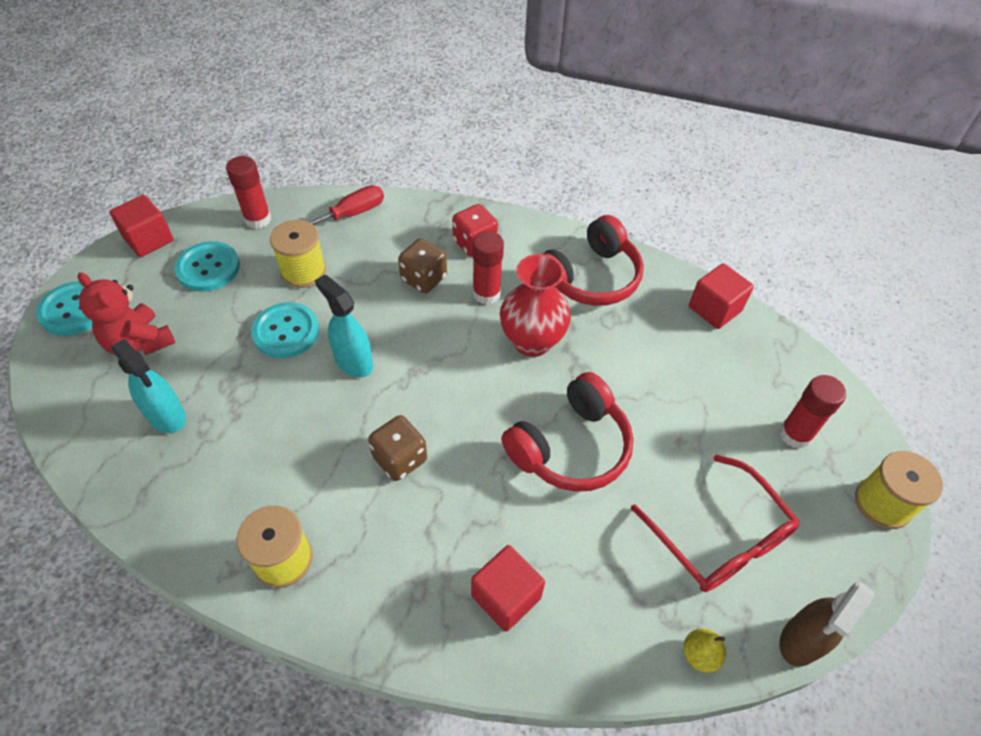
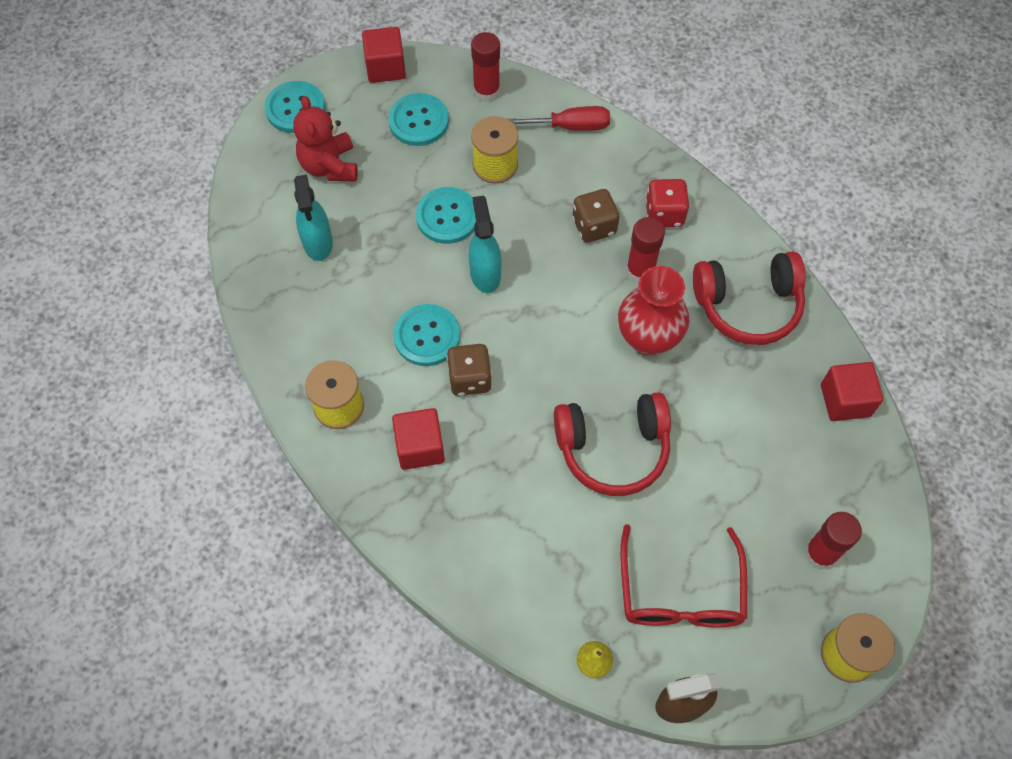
camera: 35 degrees right, 10 degrees up
(333, 443) = (427, 336): none -> turquoise button
(506, 596) = (479, 531): red cube -> red cube (420, 447)

